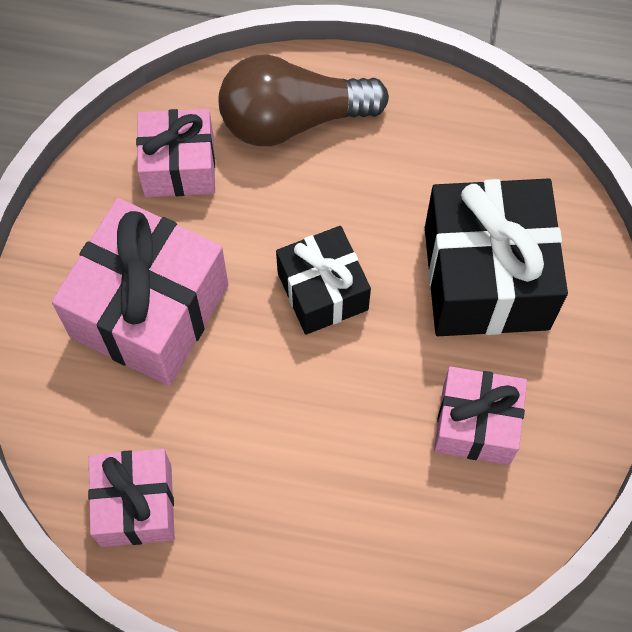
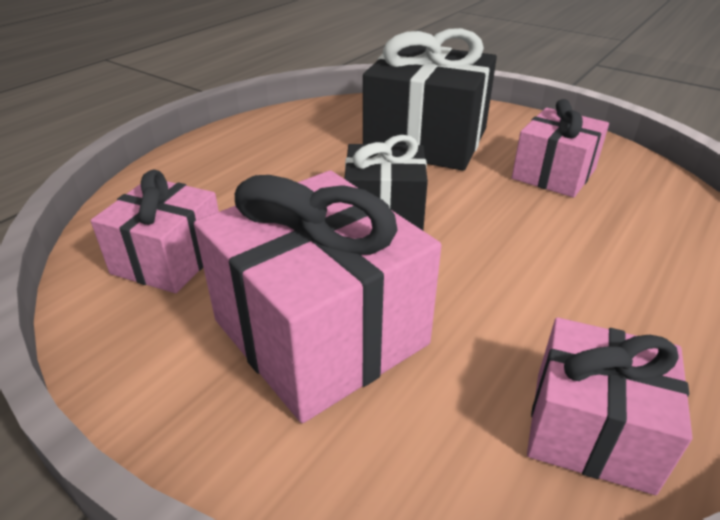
camera: 65 degrees left, 30 degrees down
(293, 119) = (201, 183): brown light bulb -> none

